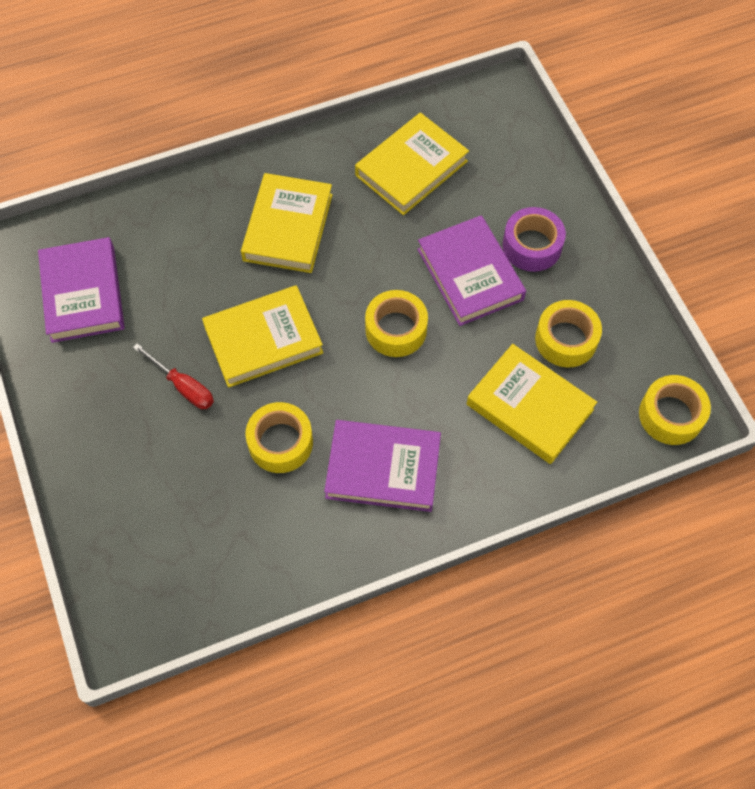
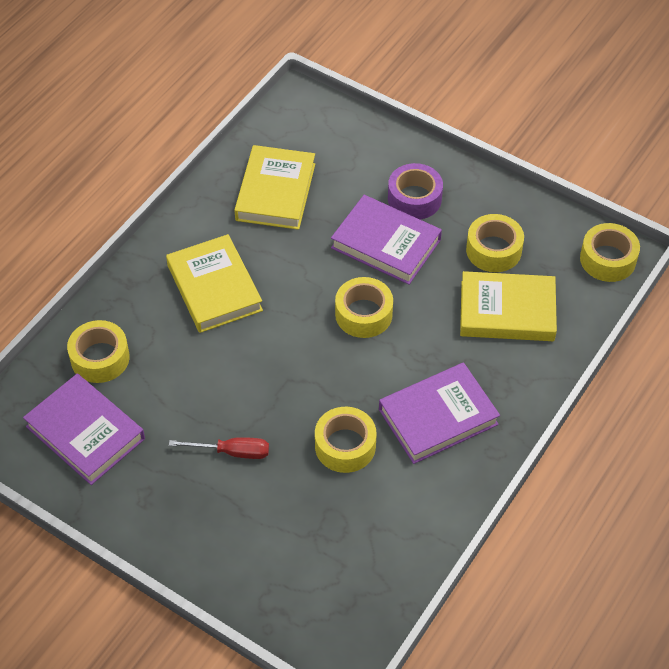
camera: 35 degrees left, 10 degrees down
(146, 235) = (100, 358): none -> yellow tape
(263, 340) = (267, 381): yellow book -> none

